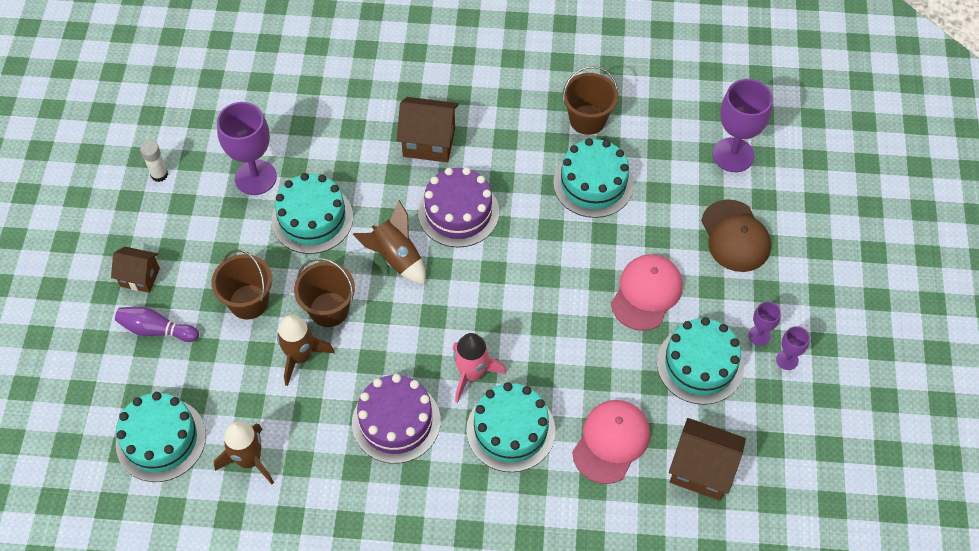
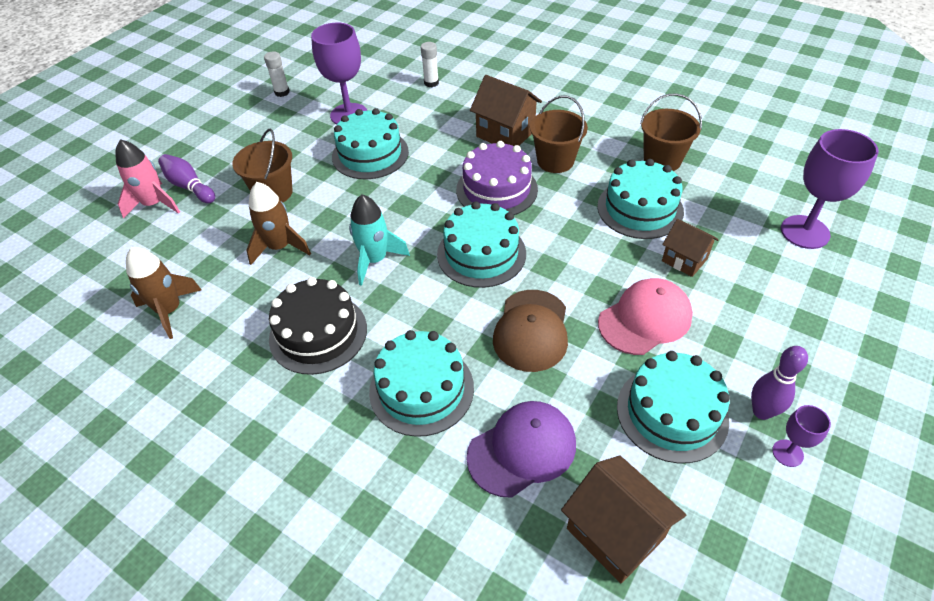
camera: 30 degrees right, 10 degrees down
(140, 277) = (210, 149): brown house -> brown house (684, 260)
(161, 439) = (119, 264): turquoise cake -> turquoise cake (481, 253)
(314, 102) = (431, 83): none -> white glue stick
(329, 309) = (332, 221): brown bucket -> brown bucket (555, 161)
(396, 258) = (417, 204): brown rocket -> none
(396, 332) = (375, 260): none -> turquoise rocket
(396, 421) = (318, 333): purple cake -> black cake
(472, 374) = (418, 321): pink rocket -> pink rocket (154, 204)
(611, 442) = (522, 449): pink cap -> purple cap
(735, 236) = (775, 303): brown cap -> brown cap (531, 330)
(759, 335) = (761, 411): purple goblet -> purple bowling pin

